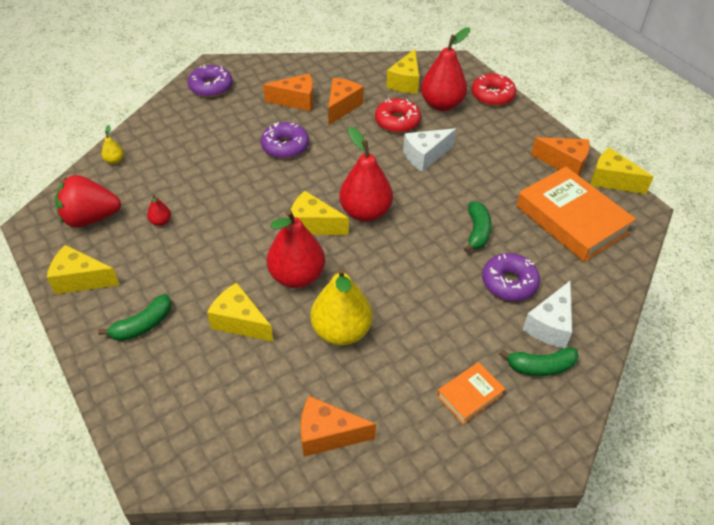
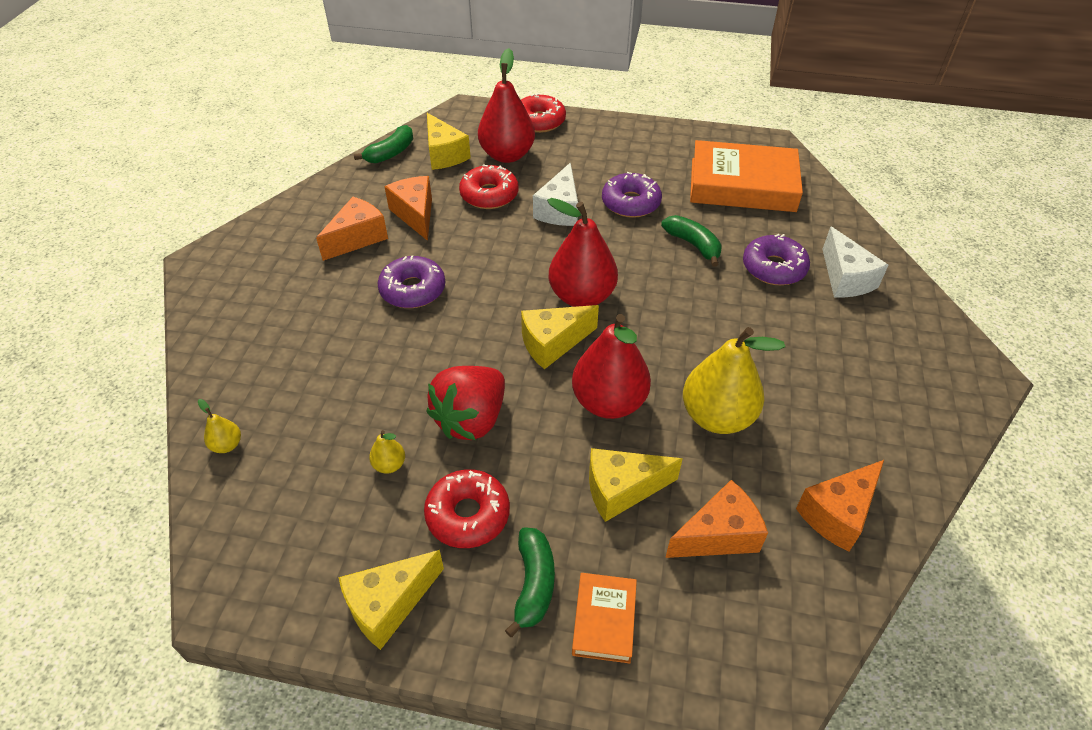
camera: 45 degrees left, 0 degrees up
(91, 218) = (295, 531): red strawberry -> red strawberry (471, 419)
(160, 271) = (468, 515): none -> red donut
(161, 221) = (389, 465): red pear -> yellow pear
(211, 87) = (233, 285): purple donut -> purple donut (630, 203)
(470, 395) = (877, 380): orange book -> orange book (604, 620)
(541, 367) = (885, 315): green banana -> green banana (391, 153)
(564, 163) = (674, 143): orange cheese -> orange cheese (718, 535)
(611, 180) = (725, 135): yellow cheese -> none

